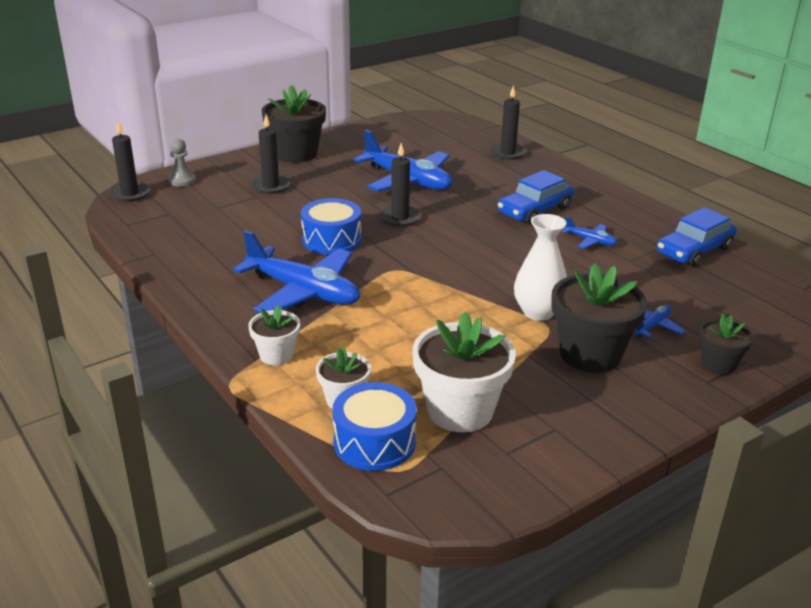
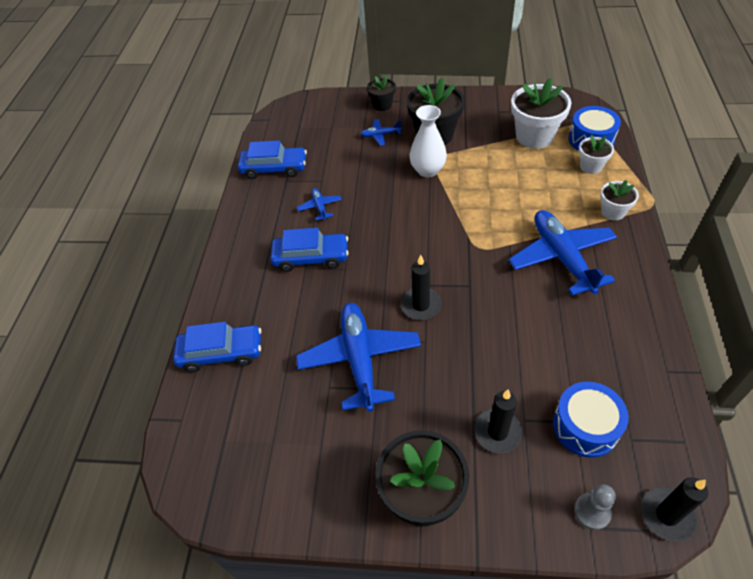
camera: 135 degrees left, 20 degrees up
(332, 240) = (499, 306): blue drum -> blue drum (585, 426)
(507, 153) = (221, 353): black candle -> blue car

